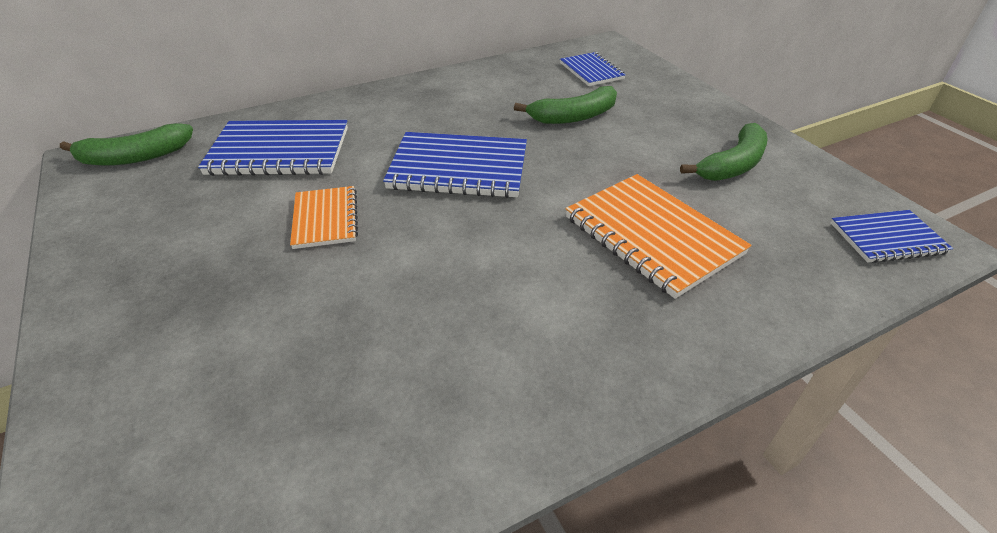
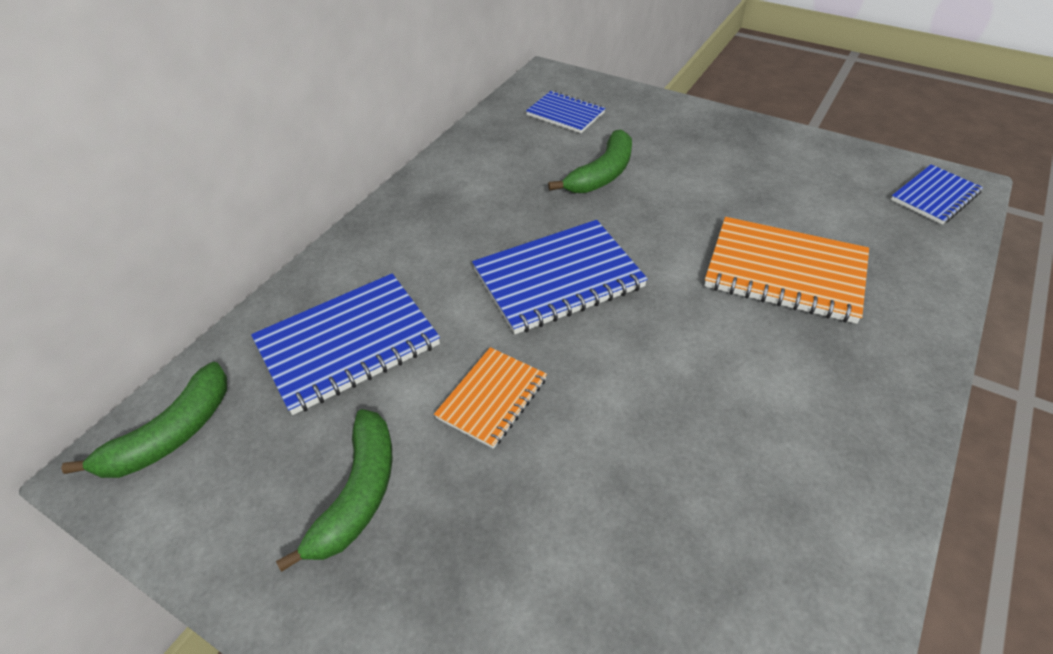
camera: 30 degrees left, 5 degrees up
(325, 219) = (492, 398): orange notebook -> orange notebook turned 75 degrees clockwise
(732, 165) = (776, 172): green banana -> green banana (358, 494)

